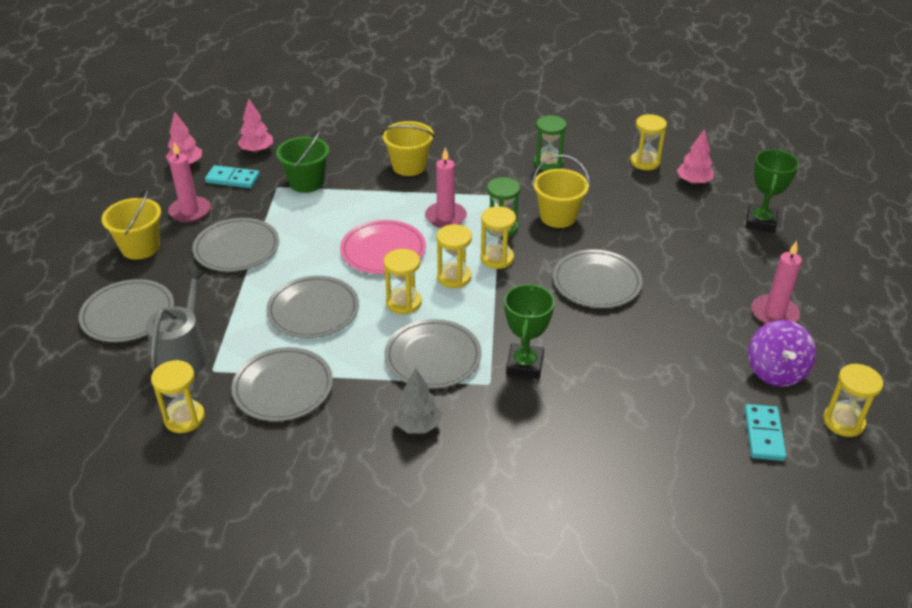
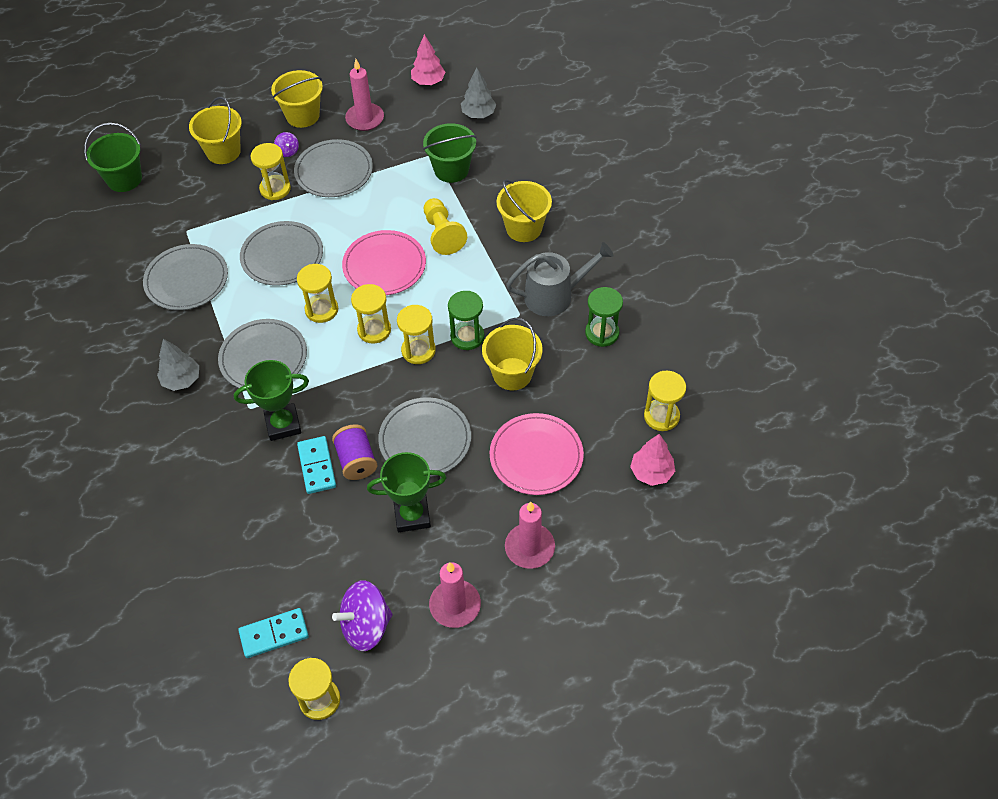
camera: 65 degrees right, 15 degrees up
(82, 402) = (124, 179): none -> green bucket
(128, 314) = (223, 151): grey plate -> yellow bucket
(178, 270) = (288, 151): none -> purple spinning top
(184, 354) = (195, 206): grey watering can -> grey watering can (554, 296)
(184, 418) = (132, 240): yellow hourglass -> yellow hourglass (275, 189)
(232, 179) = (425, 121): turquoise domino -> turquoise domino (317, 466)
(257, 150) = (478, 114): pink tree -> grey tree
(376, 208) = (442, 234): none -> yellow pawn
(445, 217) = (459, 288): pink candle -> pink candle (529, 547)
(596, 328) = (356, 461): none -> purple spool
(648, 229) = (536, 456): none -> pink plate
(760, 222) = (612, 556): green trophy -> green trophy (412, 515)

